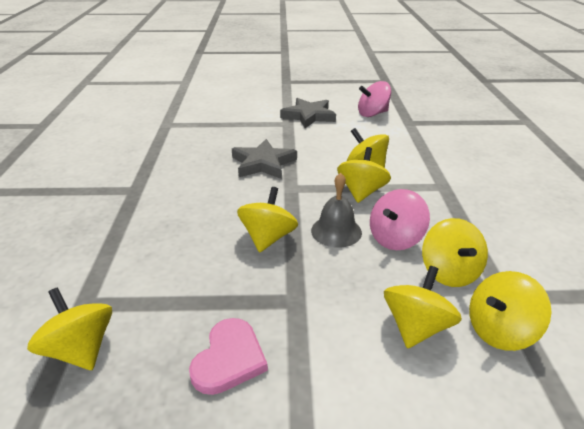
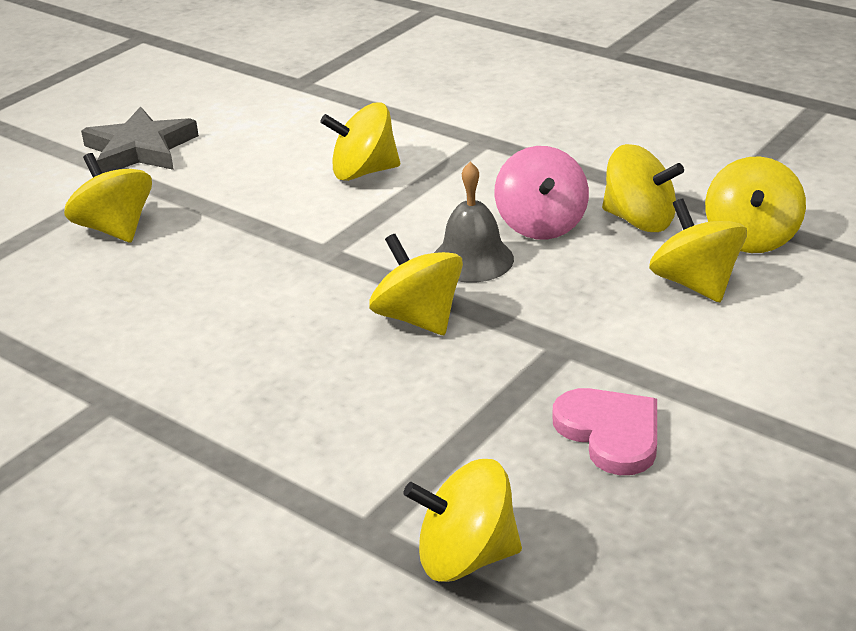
camera: 50 degrees left, 0 degrees up
(263, 163) = (221, 248): grey star -> none
(361, 192) = (415, 202): yellow spinning top -> yellow spinning top (115, 229)
(372, 114) = (227, 97): pink spinning top -> none

